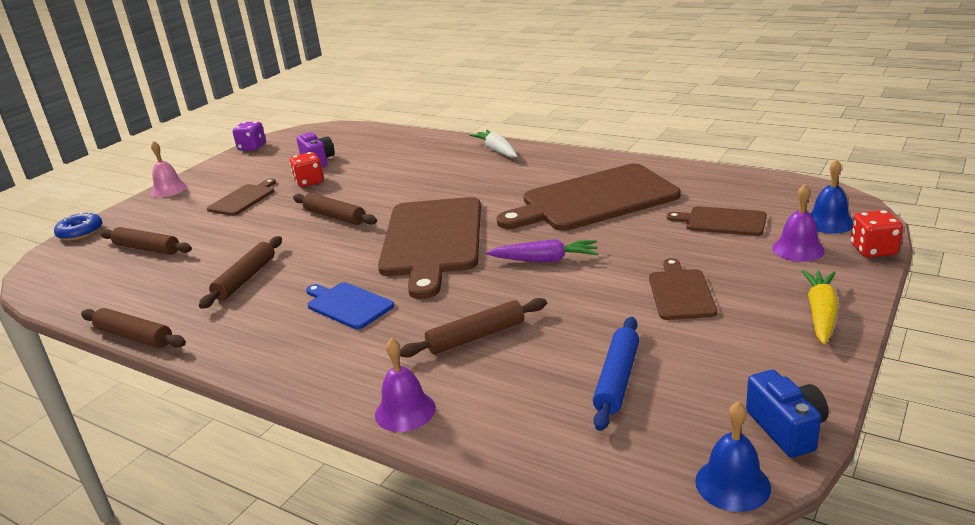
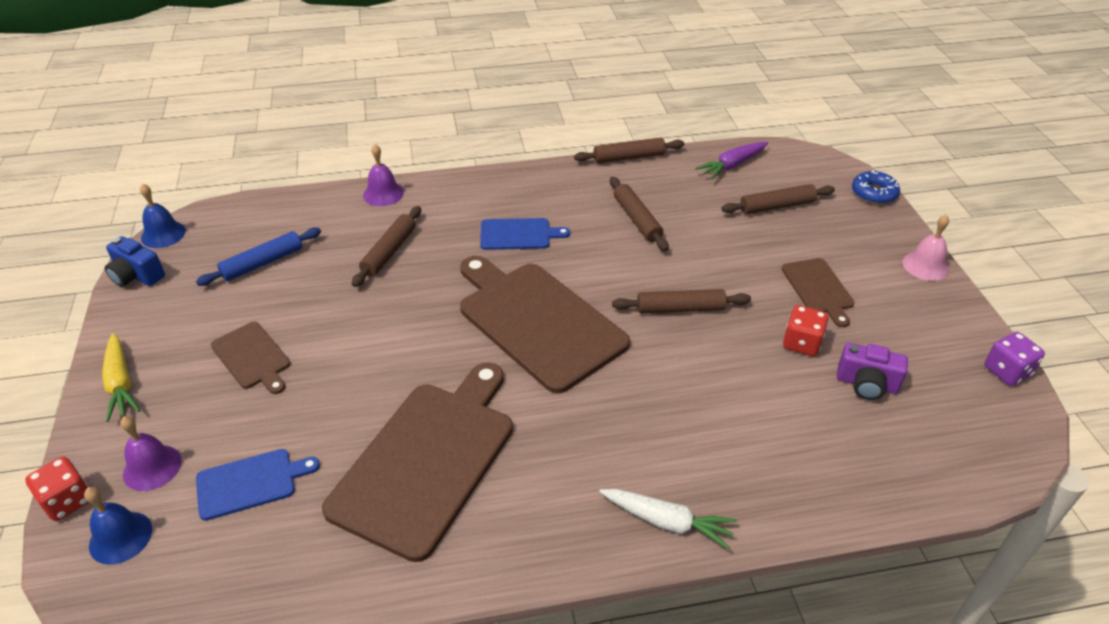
camera: 135 degrees right, 15 degrees up
(545, 260) = (403, 344): purple carrot -> purple carrot (732, 165)
(617, 379) = (263, 263): blue rolling pin -> blue rolling pin turned 75 degrees clockwise
(722, 221) = (250, 483): brown cutting board -> blue cutting board

